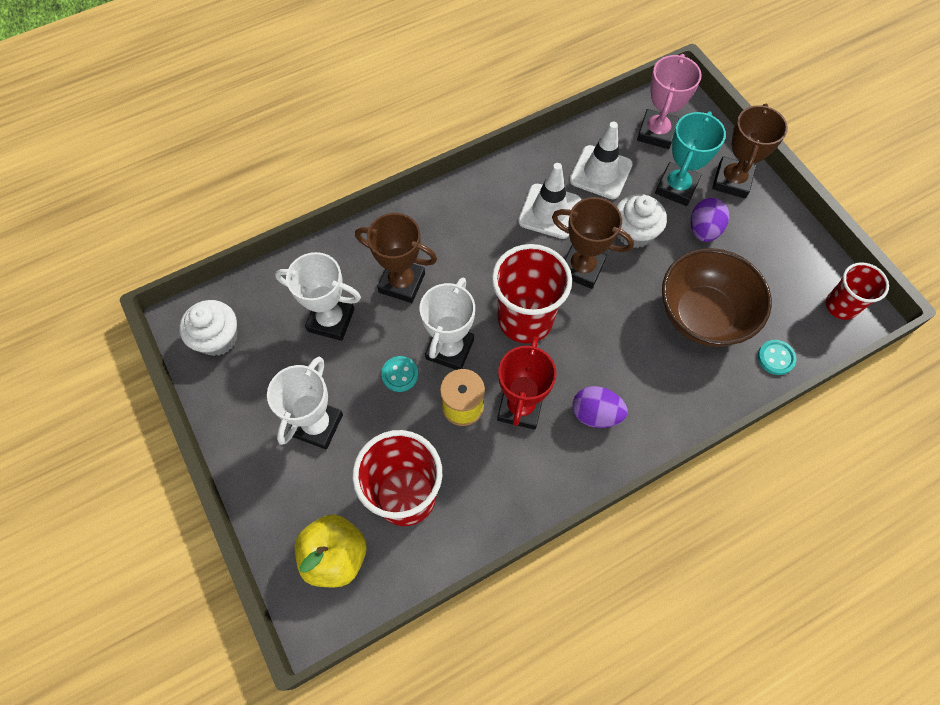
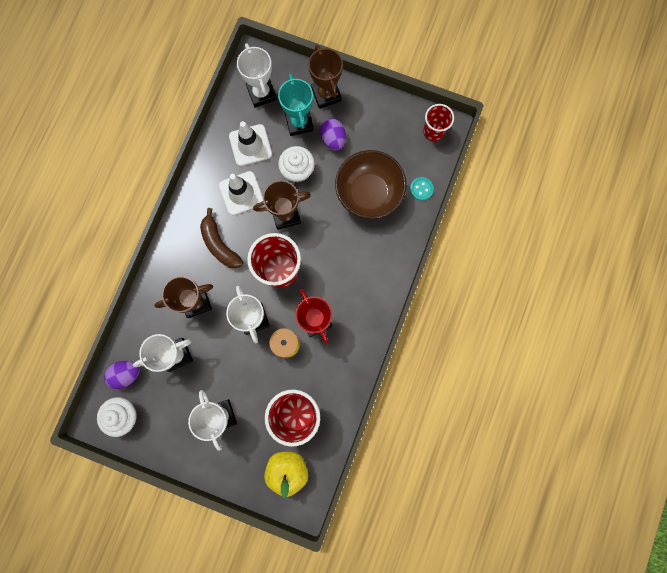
camera: 40 degrees left, 15 degrees up
(400, 374) = (240, 354): turquoise button -> none
(480, 244) = (219, 244): none -> brown banana
(595, 414) = (355, 293): purple egg -> purple egg (126, 374)
(656, 132) = (261, 93): pink trophy -> white trophy

